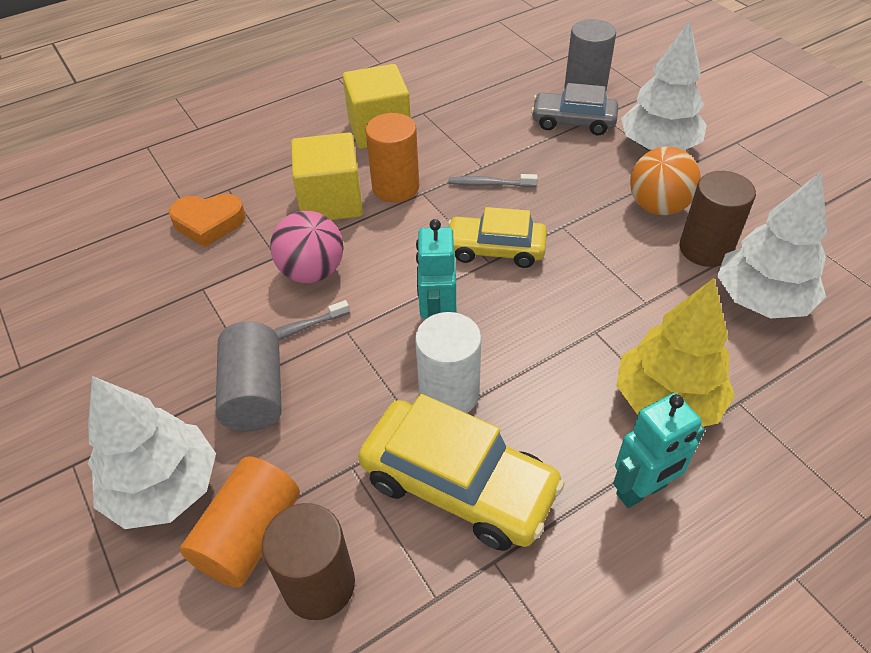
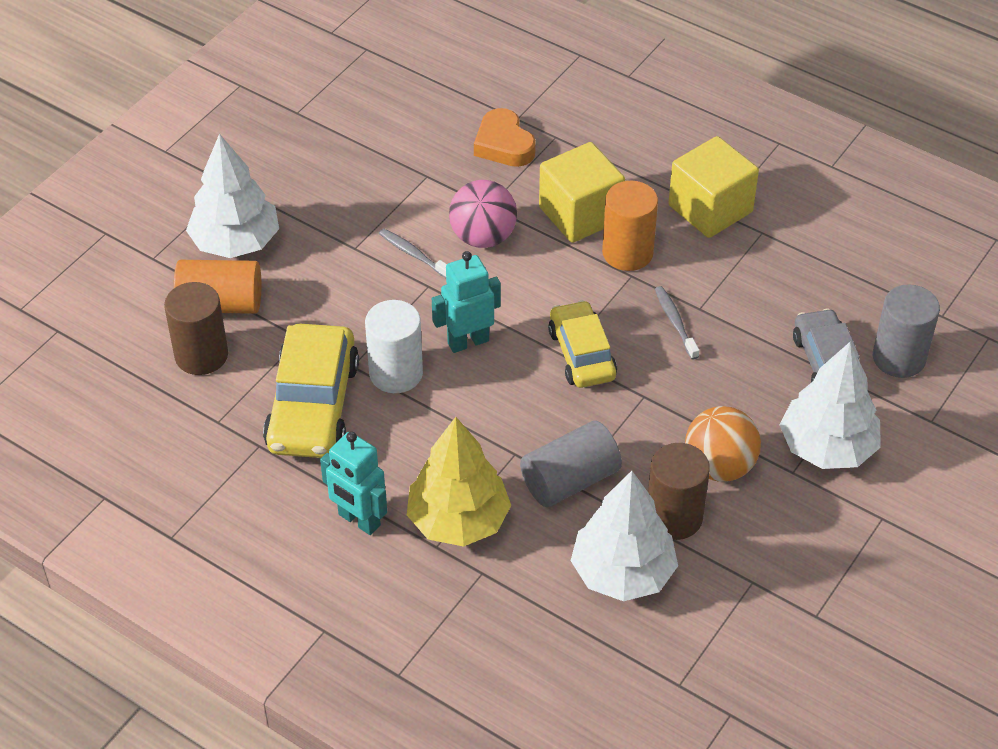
camera: 65 degrees right, 0 degrees up
(255, 393) = (338, 255): grey cylinder -> grey cylinder (570, 480)

